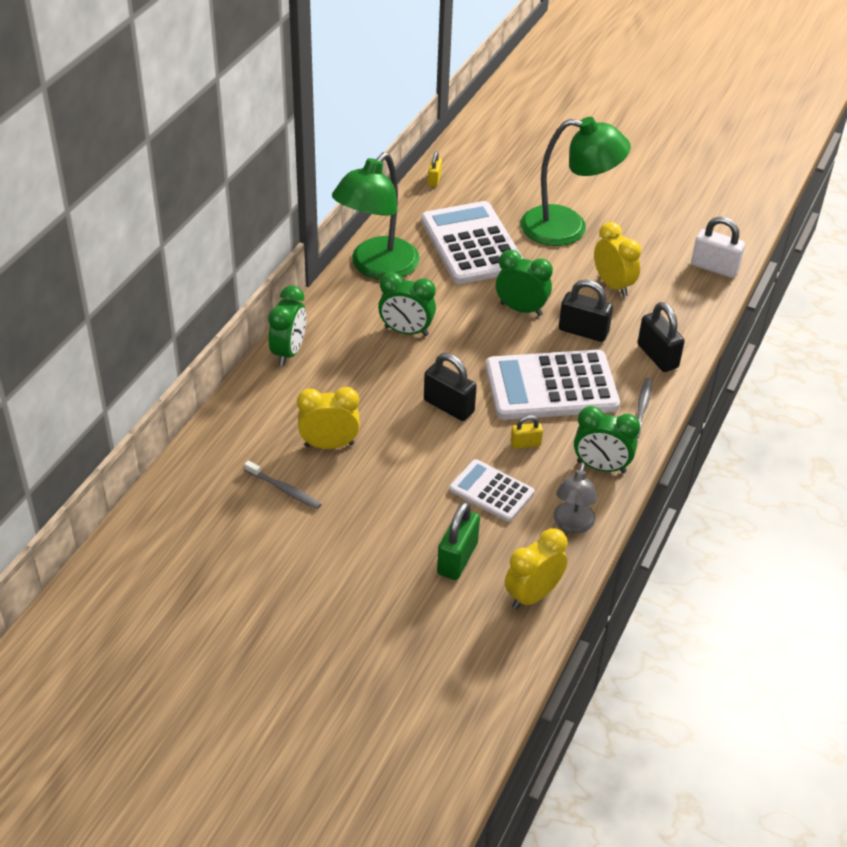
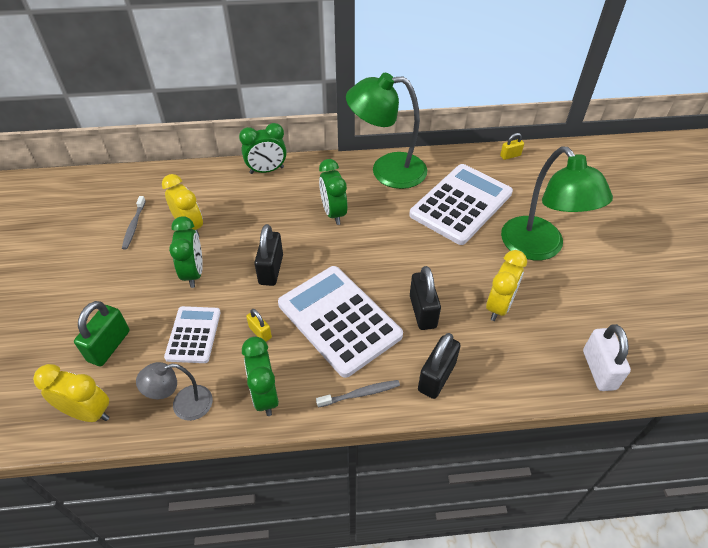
camera: 60 degrees right, 5 degrees up
(457, 558) = (109, 346): green padlock -> green padlock turned 60 degrees counterclockwise
(521, 309) = (414, 262): green clock -> green clock (193, 273)

